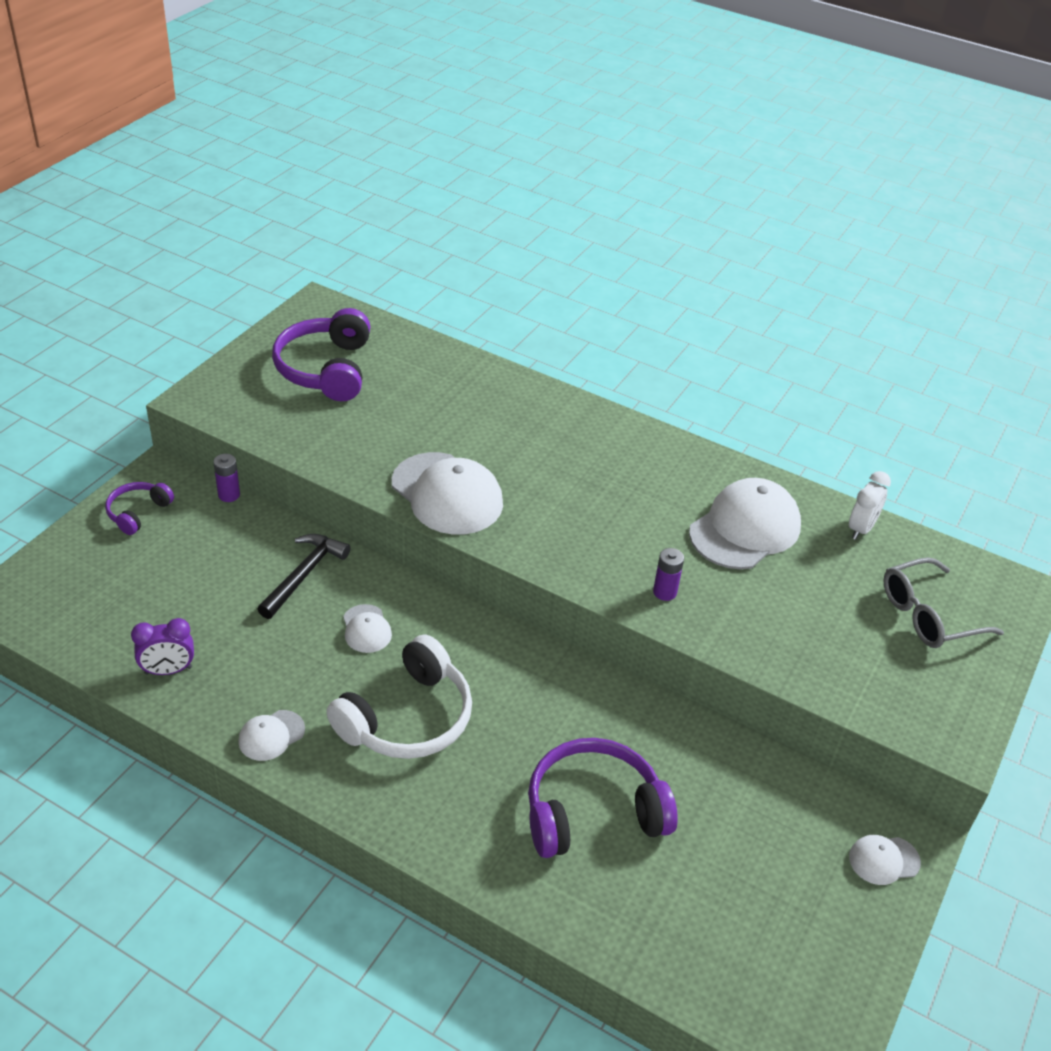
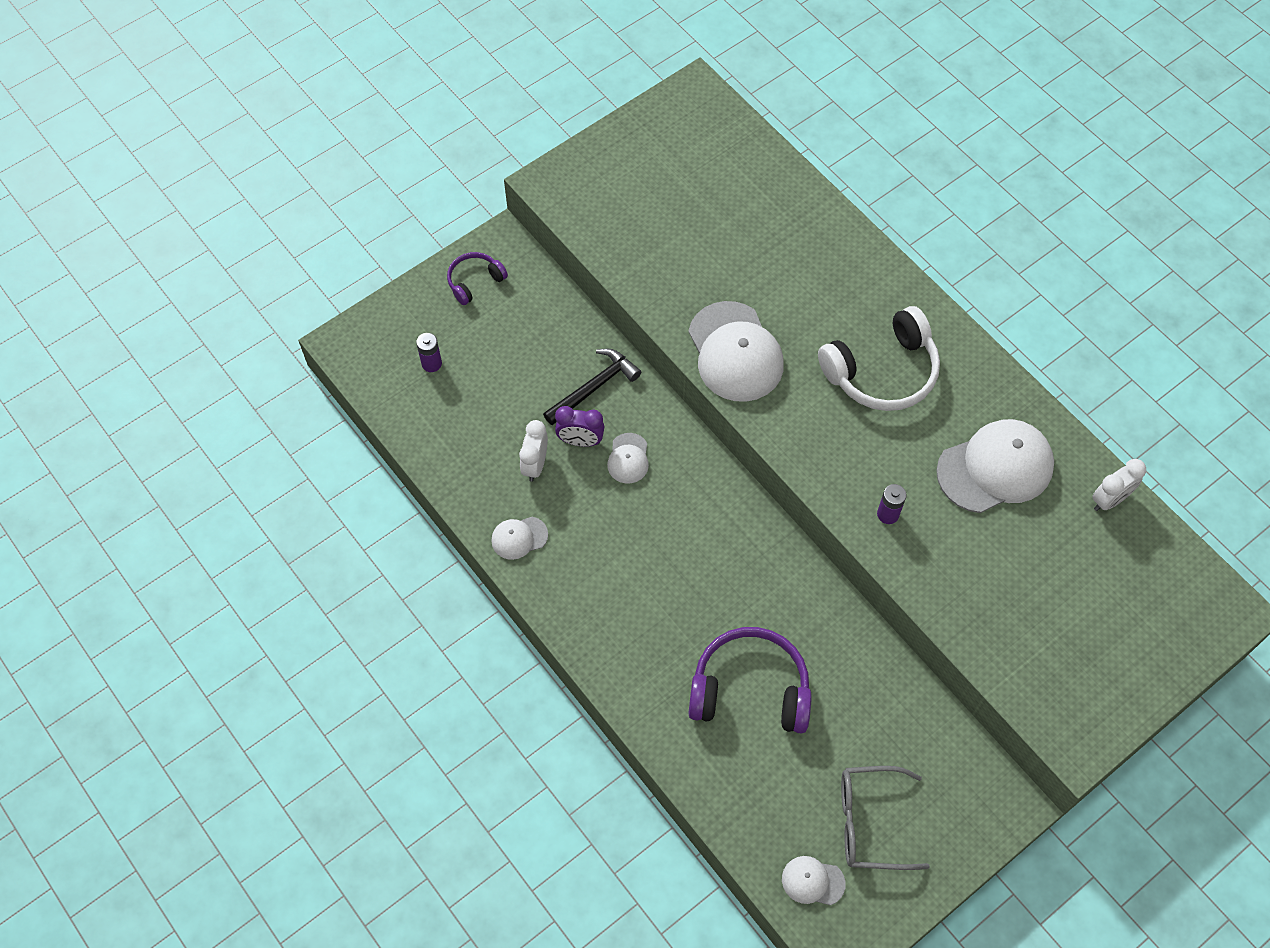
camera: 25 degrees right, 20 degrees up
(168, 670) = (457, 451): purple clock -> purple clock (580, 441)
(229, 495) = (556, 283): purple battery -> purple battery (431, 363)
(264, 660) = (535, 465): none -> white clock
(326, 369) = (676, 175): purple headphones -> none
(407, 718) = (632, 555): white headphones -> white headphones (882, 372)
(884, 860) = (974, 813): white cap -> white cap (812, 881)
(928, 615) = (1123, 611): grey glasses -> grey glasses (869, 822)

